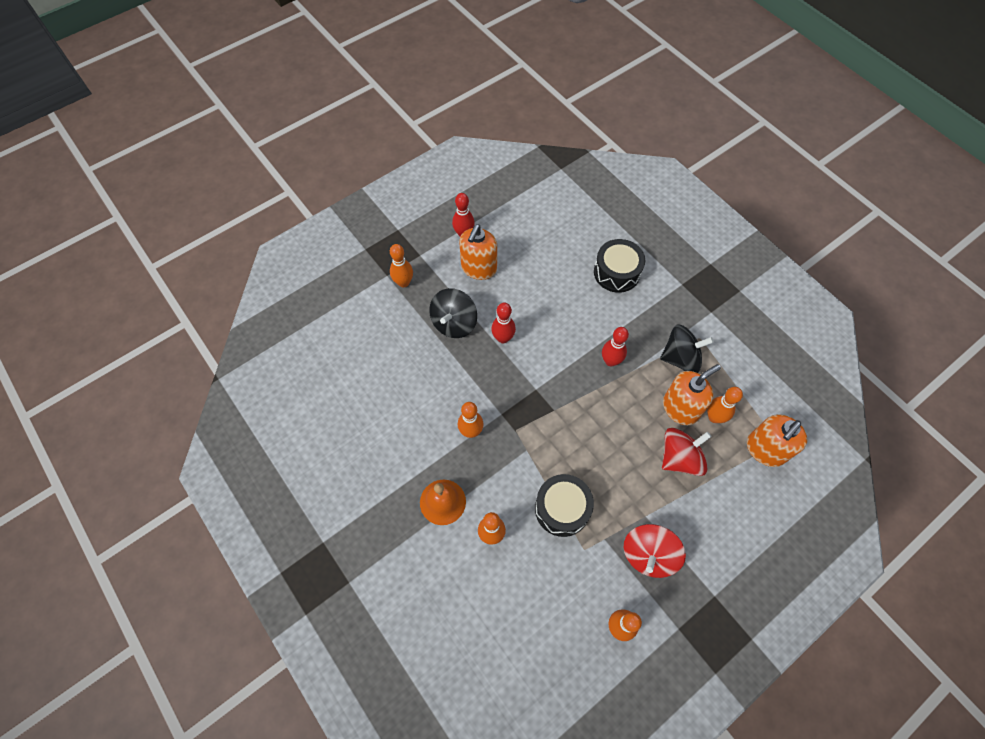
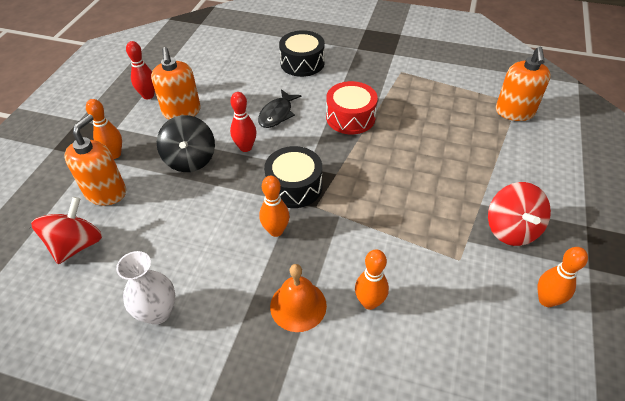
camera: 35 degrees left, 15 degrees down
(353, 442) = (158, 312): none -> white vase
(552, 318) = (277, 114): none -> black fish
(562, 508) = (411, 240): black drum -> black drum (294, 186)
(610, 361) = (350, 117): red bowling pin -> red drum
(680, 358) = (400, 90): black spinning top -> none
(680, 408) = (432, 119): orange soap dispenser -> orange soap dispenser (106, 192)
(680, 458) = (464, 150): red spinning top -> red spinning top (77, 245)
(714, 417) = (461, 112): orange bowling pin -> none

